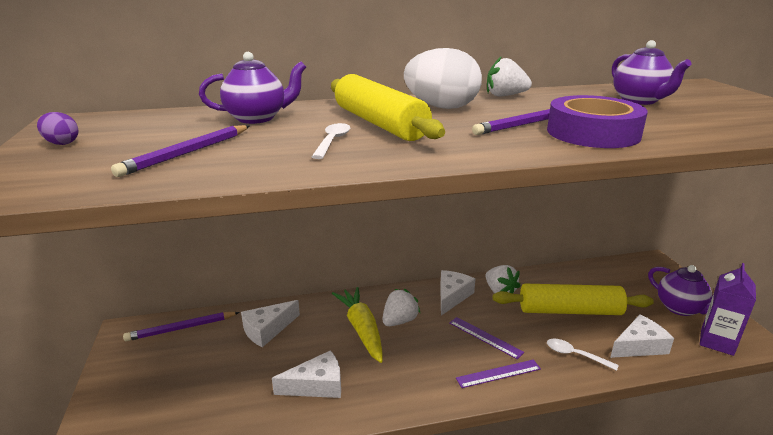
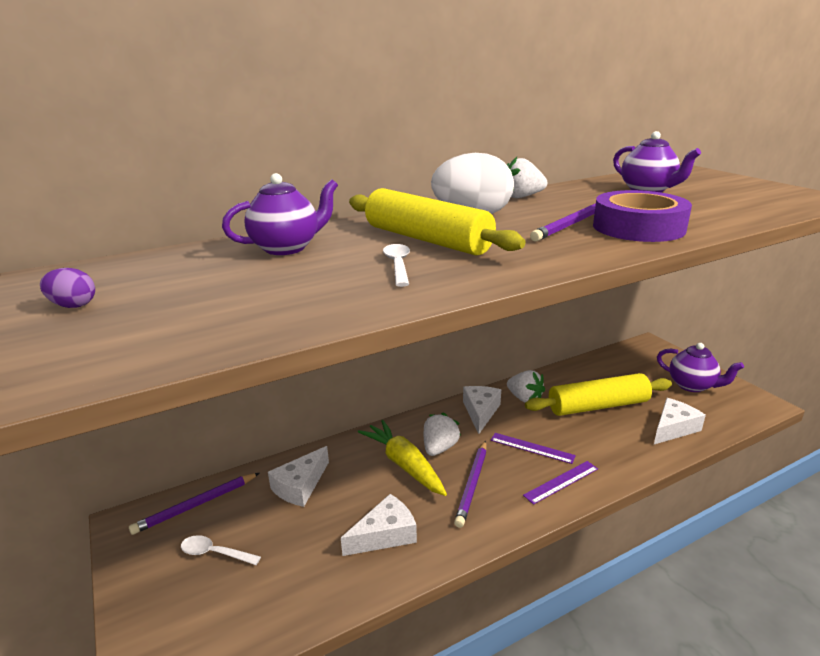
camera: 15 degrees left, 0 degrees up
(187, 153) = (247, 298): purple pencil -> purple pencil (472, 485)
(575, 355) = (622, 448): white spoon -> white spoon (215, 553)
(717, 342) = (735, 411): purple carton -> none

